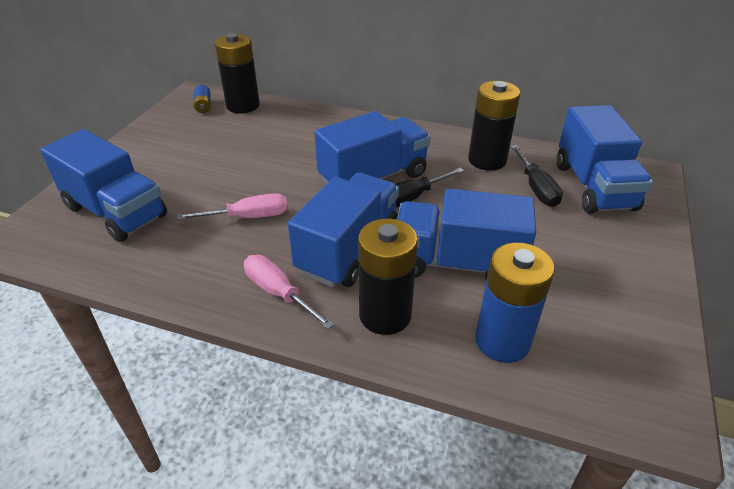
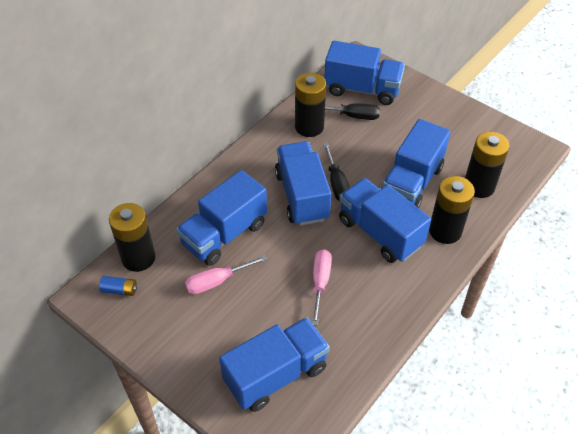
camera: 70 degrees left, 10 degrees up
(279, 293) = (409, 280): pink screwdriver -> pink screwdriver (217, 281)
(291, 141) = (224, 234): none -> blue truck
(502, 341) = (479, 186): blue battery -> black battery

